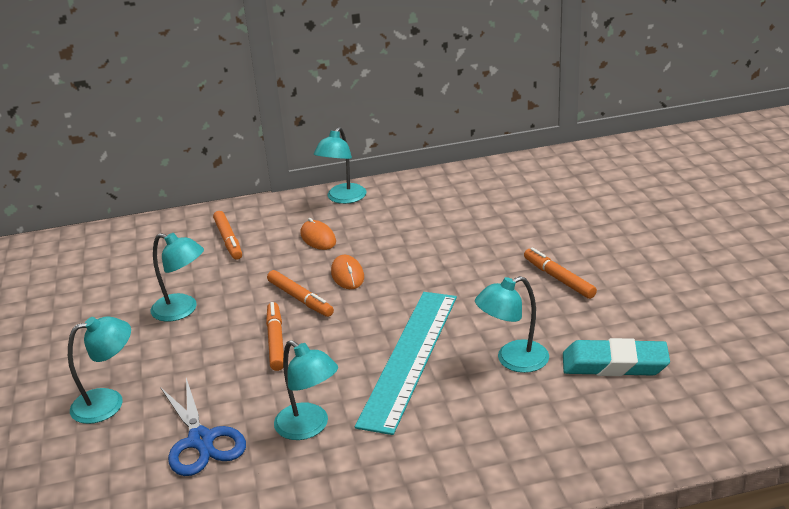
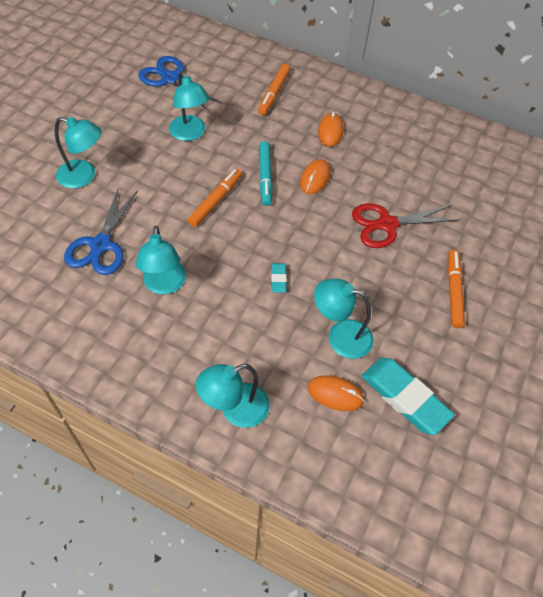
camera: 35 degrees right, 25 degrees up
(105, 283) = (170, 79): none -> blue scissors
(300, 299) = (265, 177): orange marker -> turquoise marker
(343, 198) = (384, 106): turquoise lamp -> turquoise lamp (235, 410)
(409, 358) = (278, 279): turquoise ruler -> turquoise eraser
(450, 269) = (387, 224): none -> red scissors
(560, 398) = (335, 394): none -> orange mouse

